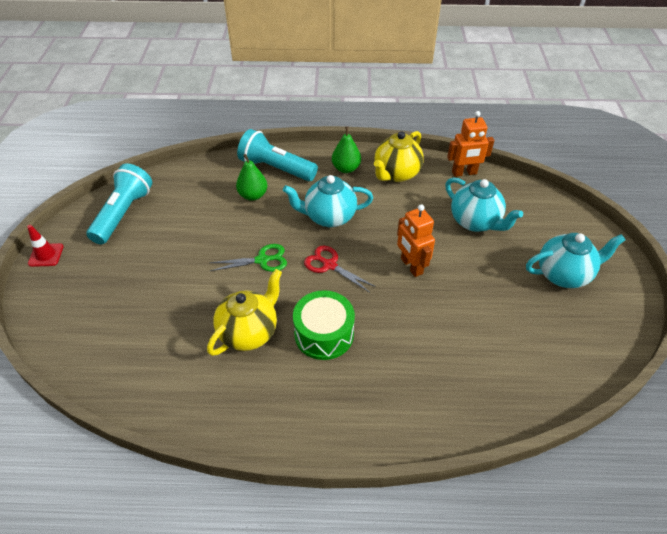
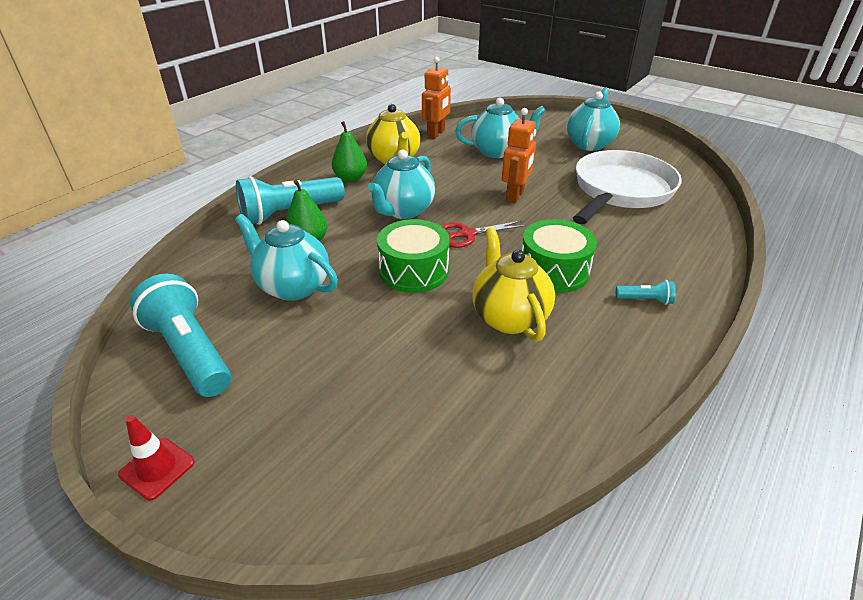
camera: 55 degrees left, 10 degrees down
(203, 216) = (293, 286): none -> turquoise teapot
(262, 260) = (414, 271): green scissors -> green drum
(330, 404) = (645, 300): none -> turquoise flashlight
(411, 266) = (515, 196): orange robot -> orange robot turned 75 degrees counterclockwise
(491, 331) = (620, 191): none -> white pan

